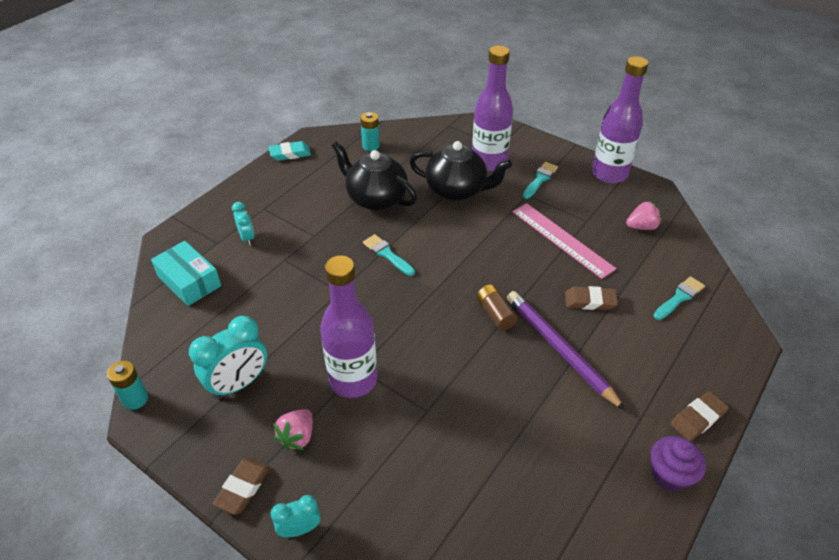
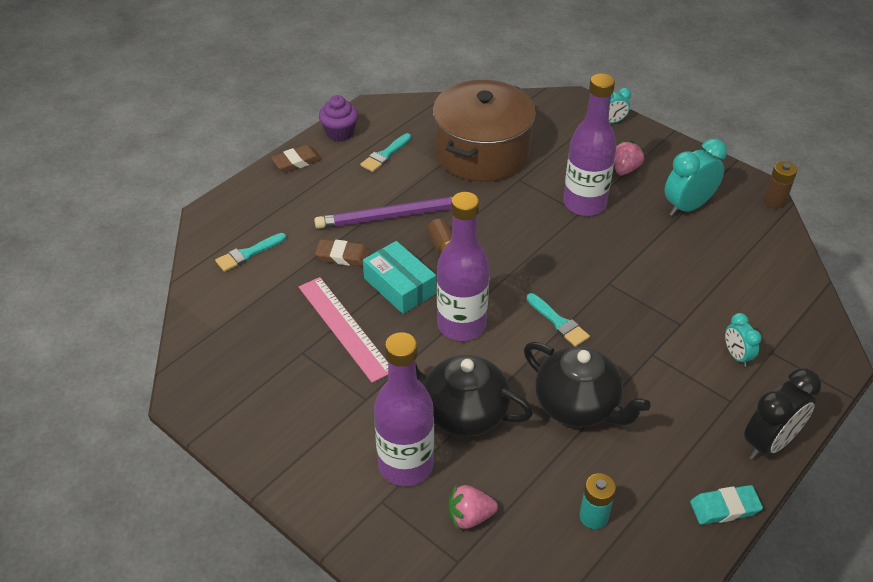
camera: 175 degrees left, 0 degrees up
(135, 399) = (774, 201): turquoise battery -> brown battery
(189, 281) = (781, 305): turquoise box -> turquoise box (399, 286)
(243, 488) = (659, 144): brown eraser -> none
(247, 186) = (769, 443): none -> black clock
(476, 452) = (482, 152): none -> brown pot
(540, 179) = (338, 425): turquoise brush -> turquoise brush (385, 155)
(559, 349) = (391, 216): purple pencil -> purple pencil turned 105 degrees clockwise
(609, 174) = (234, 428): purple bottle -> purple bottle (461, 325)
(641, 227) = (238, 338): pink strawberry -> pink strawberry (470, 517)

